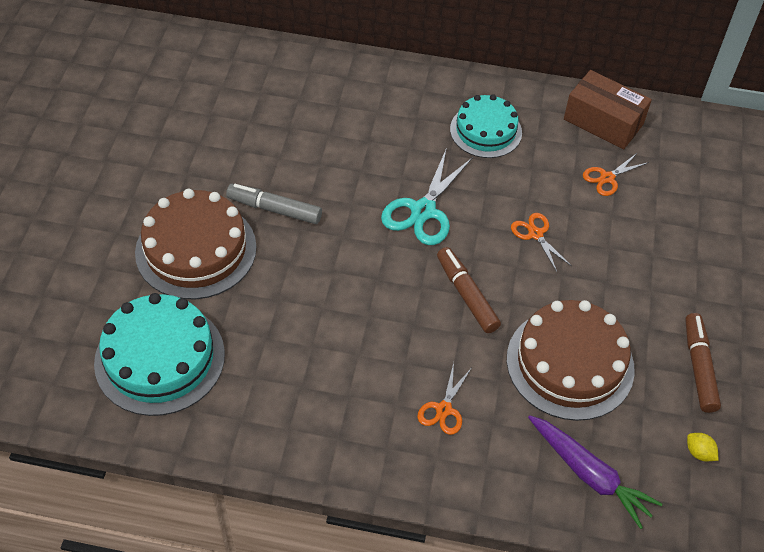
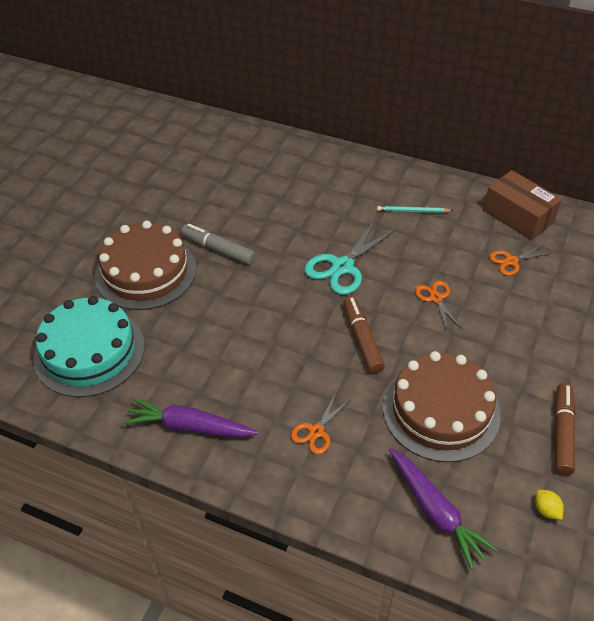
camera: 15 degrees right, 5 degrees down
(303, 427) = (189, 426): none -> purple carrot
(486, 131) = (413, 211): turquoise cake -> turquoise pencil

